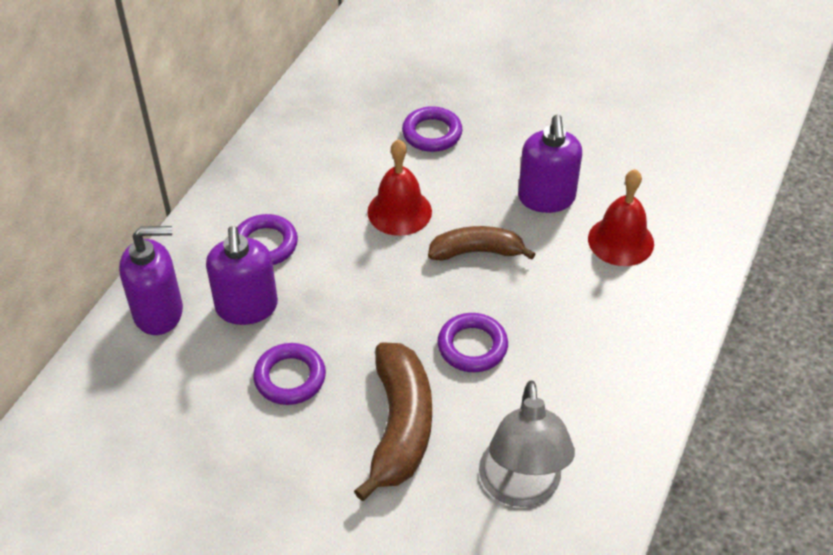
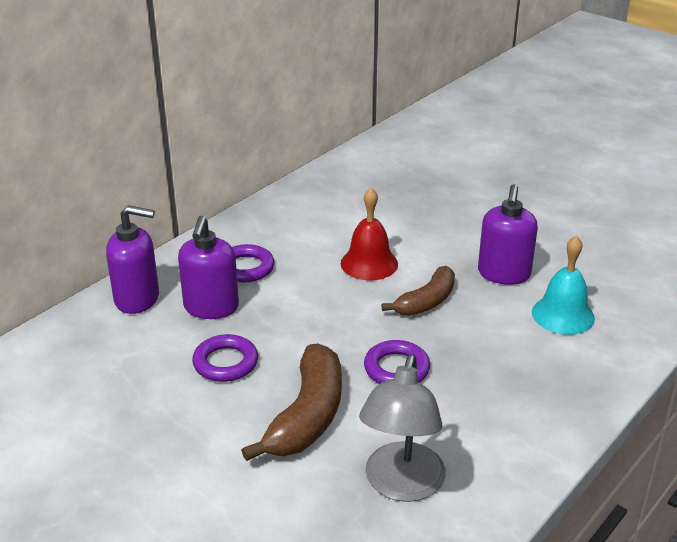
camera: 15 degrees right, 15 degrees down
(432, 133) = (418, 216): purple ring -> none
(476, 252) = (426, 301): brown banana -> brown banana turned 120 degrees clockwise
(620, 241) = (563, 315): red bell -> turquoise bell

